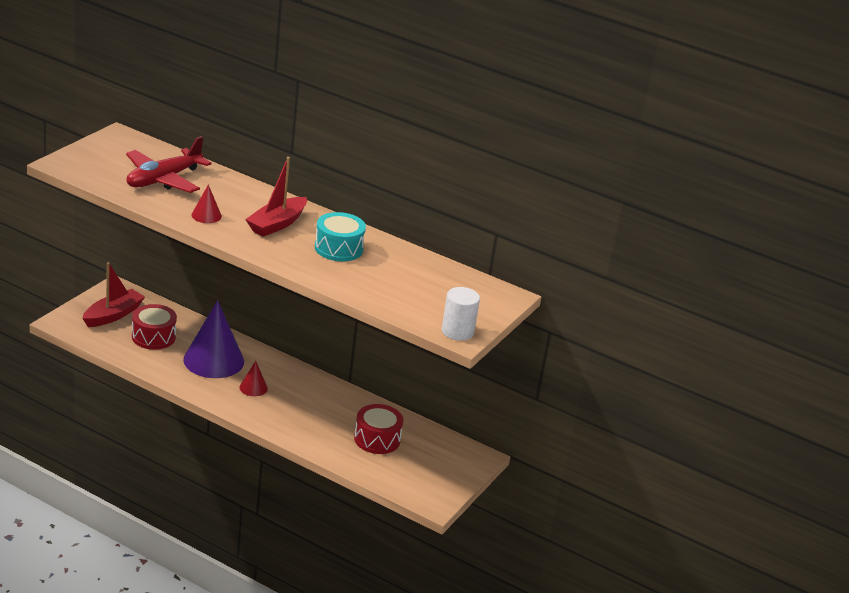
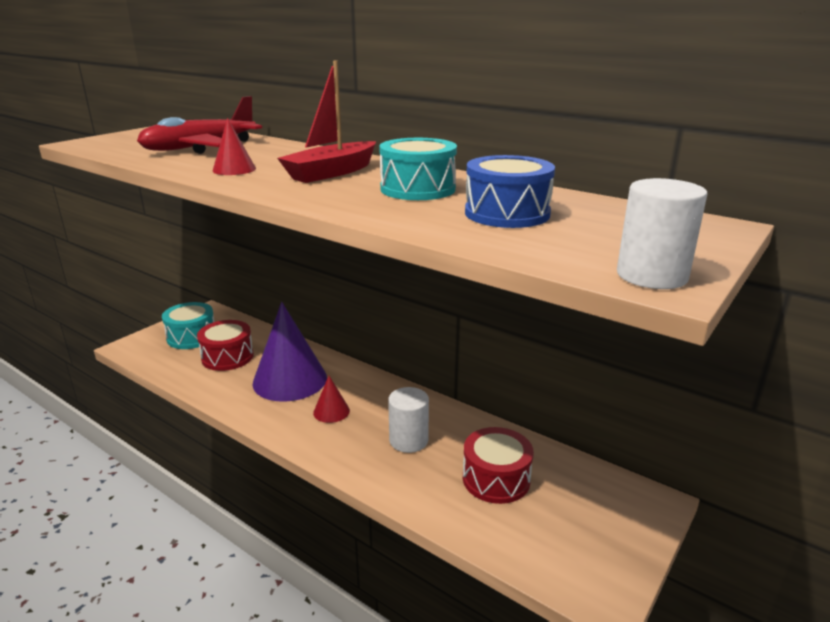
camera: 10 degrees right, 5 degrees down
(113, 315) = (191, 337): red boat -> turquoise drum
(315, 411) = (408, 440): none -> white cylinder
(393, 278) = (507, 213): none -> blue drum

